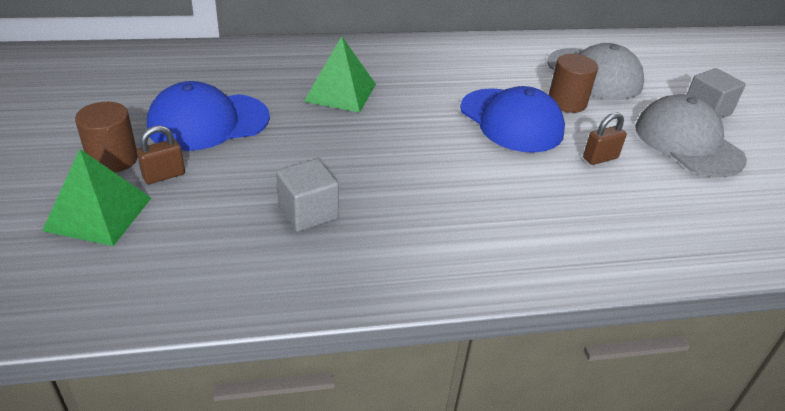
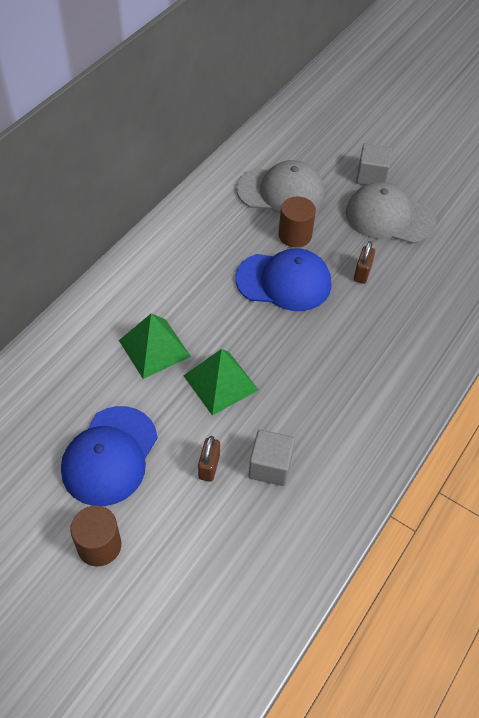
camera: 45 degrees left, 15 degrees up
(98, 214) = (159, 590): green pyramid -> green pyramid (220, 383)
(164, 175) = (151, 524): brown padlock -> brown padlock (209, 466)

